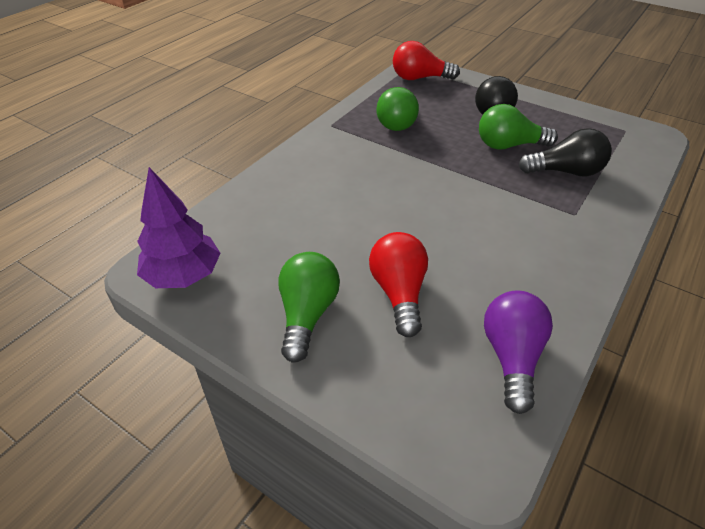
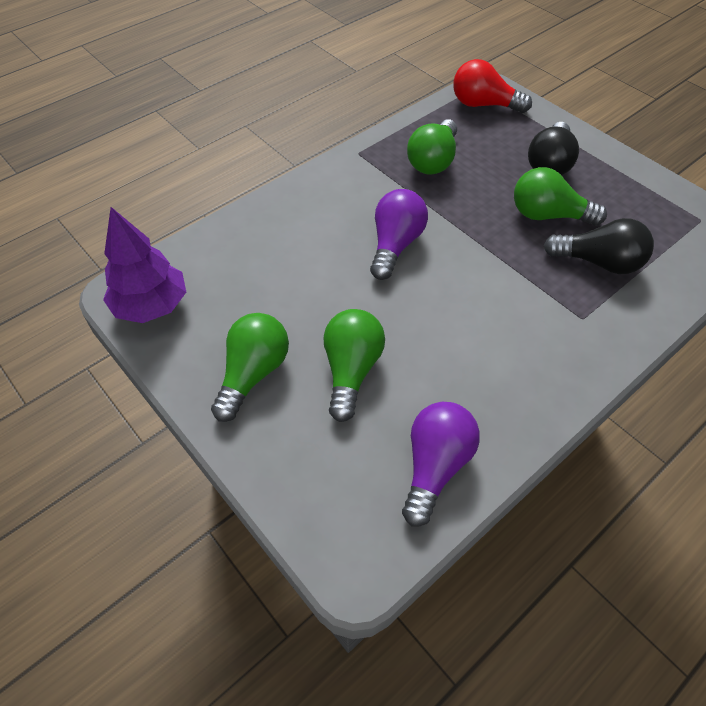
camera: 15 degrees right, 10 degrees up
(393, 187) = (395, 245): none -> purple light bulb
(399, 293) = (351, 370): red light bulb -> green light bulb

